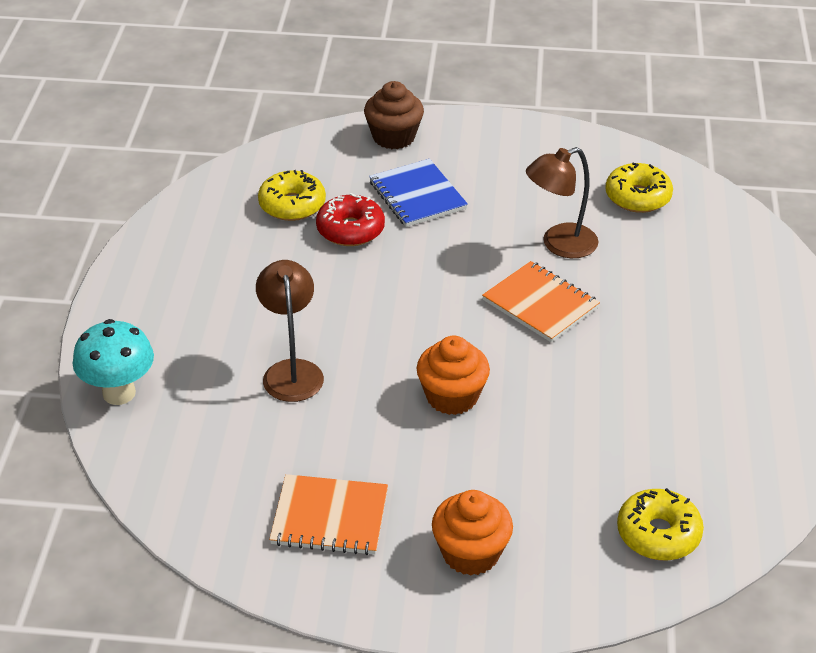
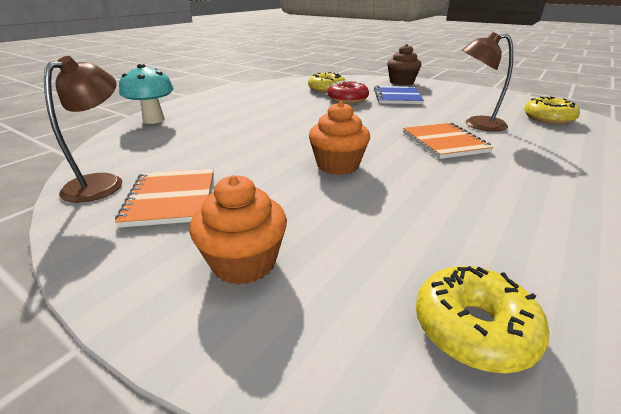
camera: 30 degrees right, 10 degrees down
(291, 371) = (250, 132): brown lamp -> brown lamp (102, 182)
(329, 517) = (171, 199): orange notebook -> orange notebook turned 45 degrees clockwise

